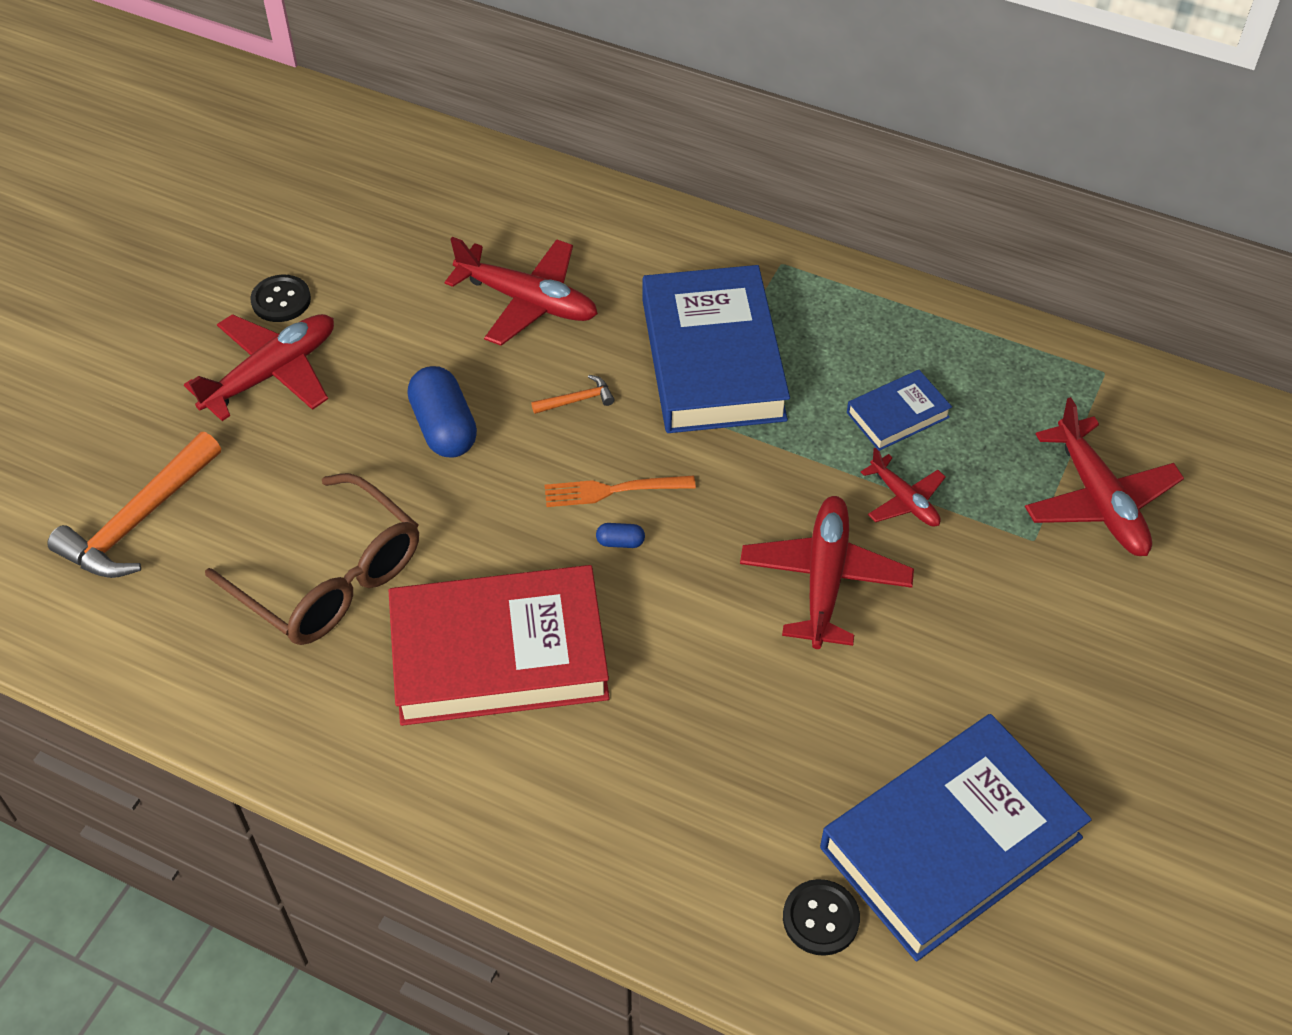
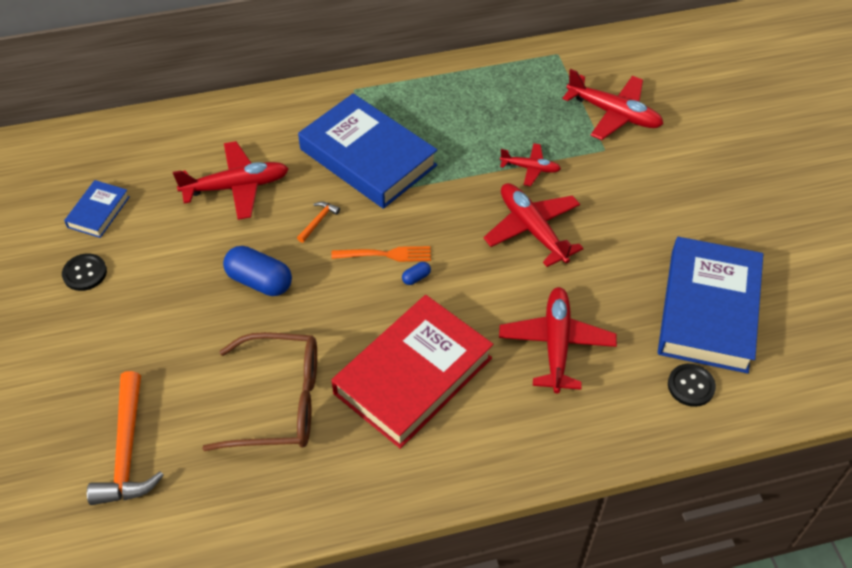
camera: 40 degrees left, 0 degrees up
(272, 373) = (123, 316): red plane -> red plane (556, 344)
(613, 490) = (385, 254): orange fork -> orange fork turned 135 degrees counterclockwise
(897, 415) = (486, 130): blue book -> blue book (98, 212)

